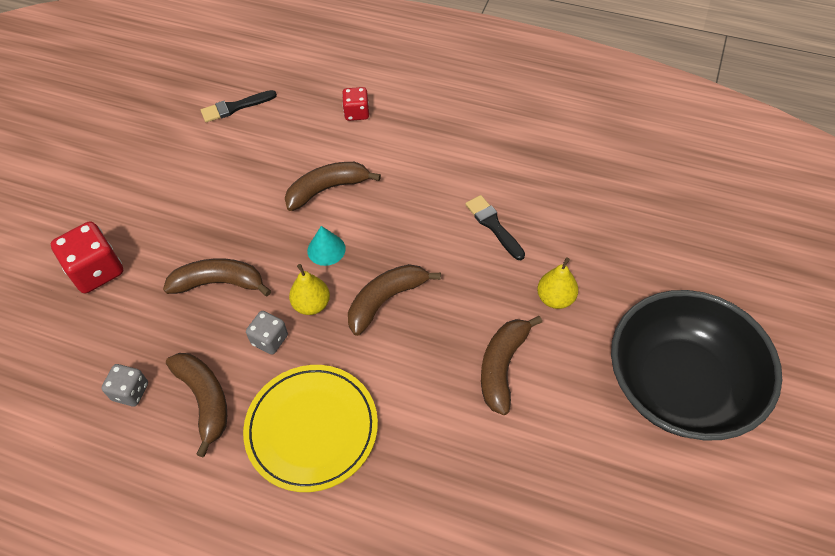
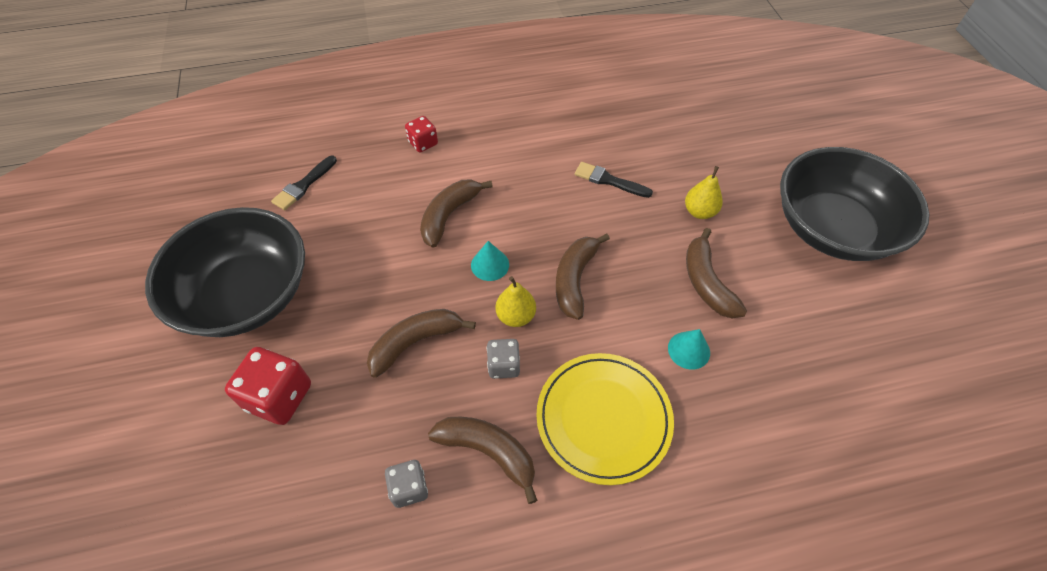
camera: 35 degrees left, 0 degrees up
(131, 179) = (246, 295): none -> black bowl
(432, 416) = (689, 350): none -> turquoise cone

